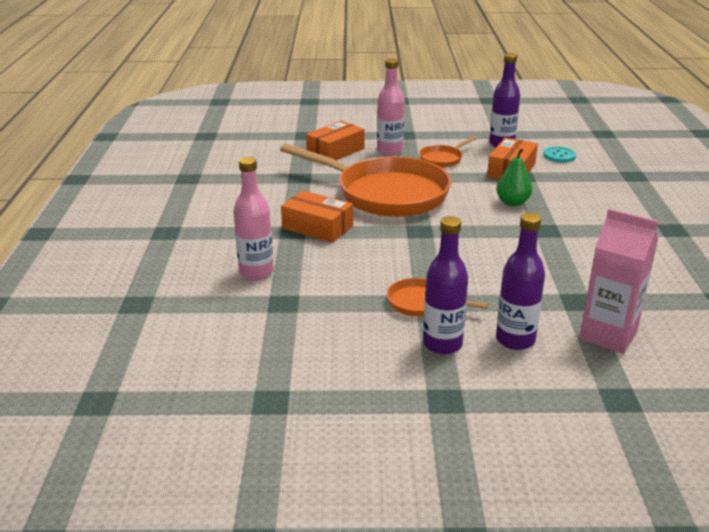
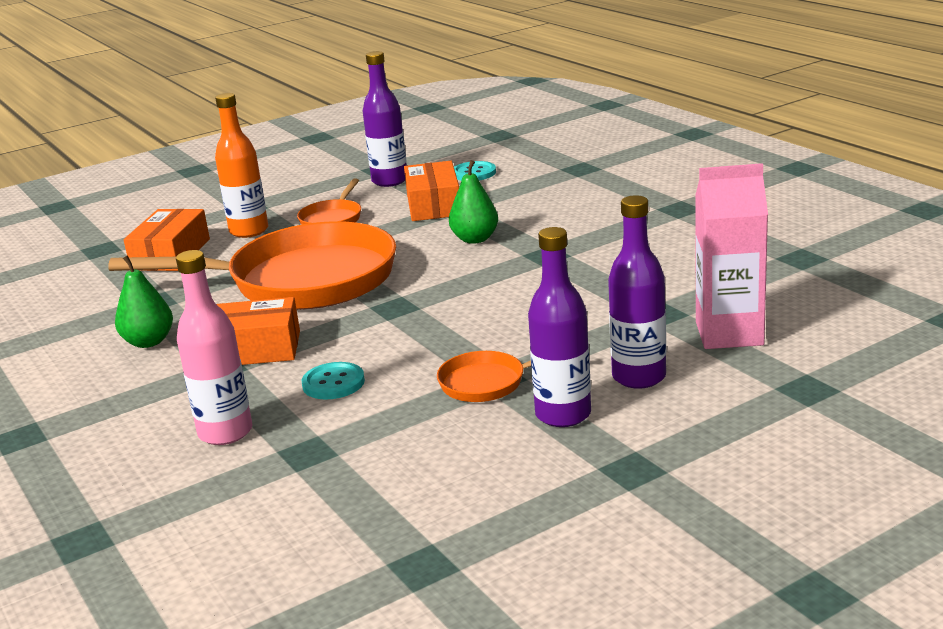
camera: 30 degrees left, 5 degrees down
(273, 201) = (149, 342): none -> green pear
(338, 266) = (333, 383): none -> turquoise button
(389, 150) = (249, 231): pink bottle -> orange bottle

